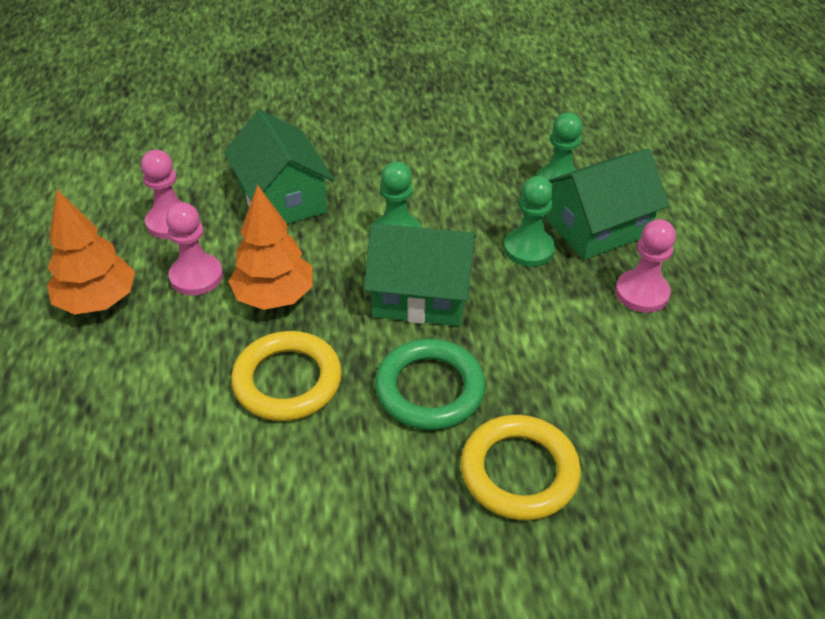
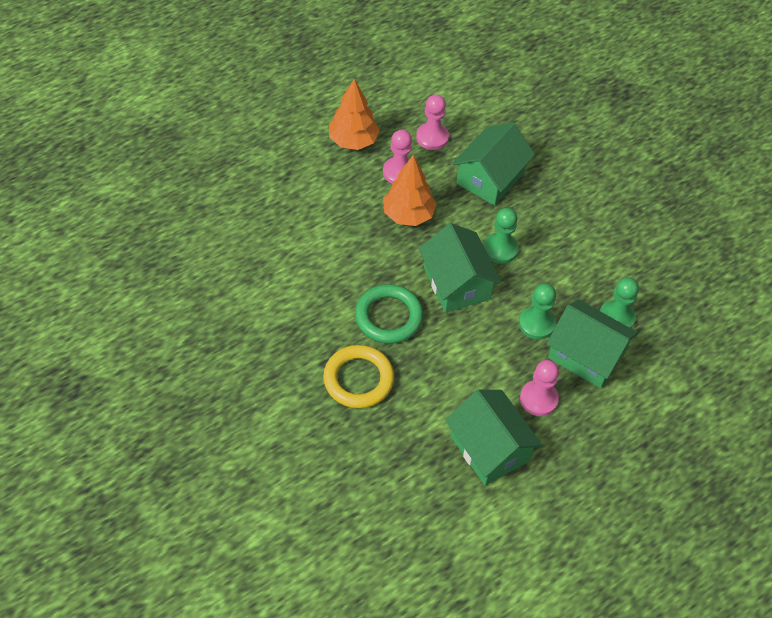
camera: 60 degrees right, 10 degrees up
(287, 381) = (354, 250): yellow ring -> none
(698, 370) = (489, 448): none -> green house

